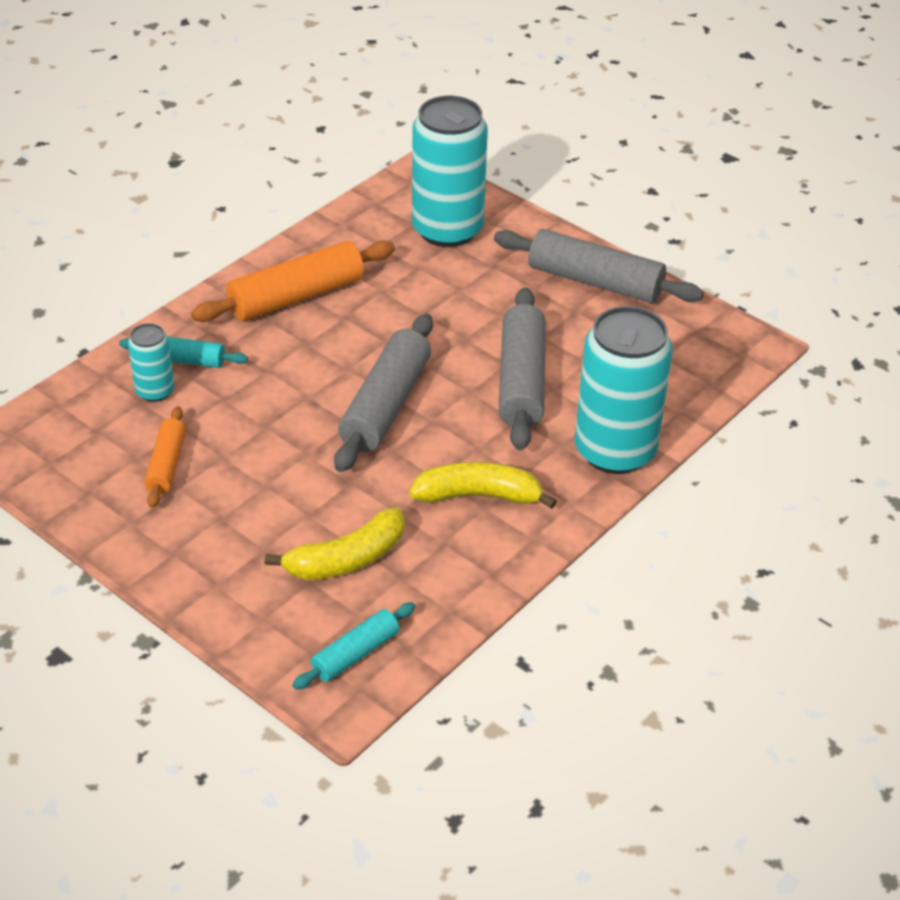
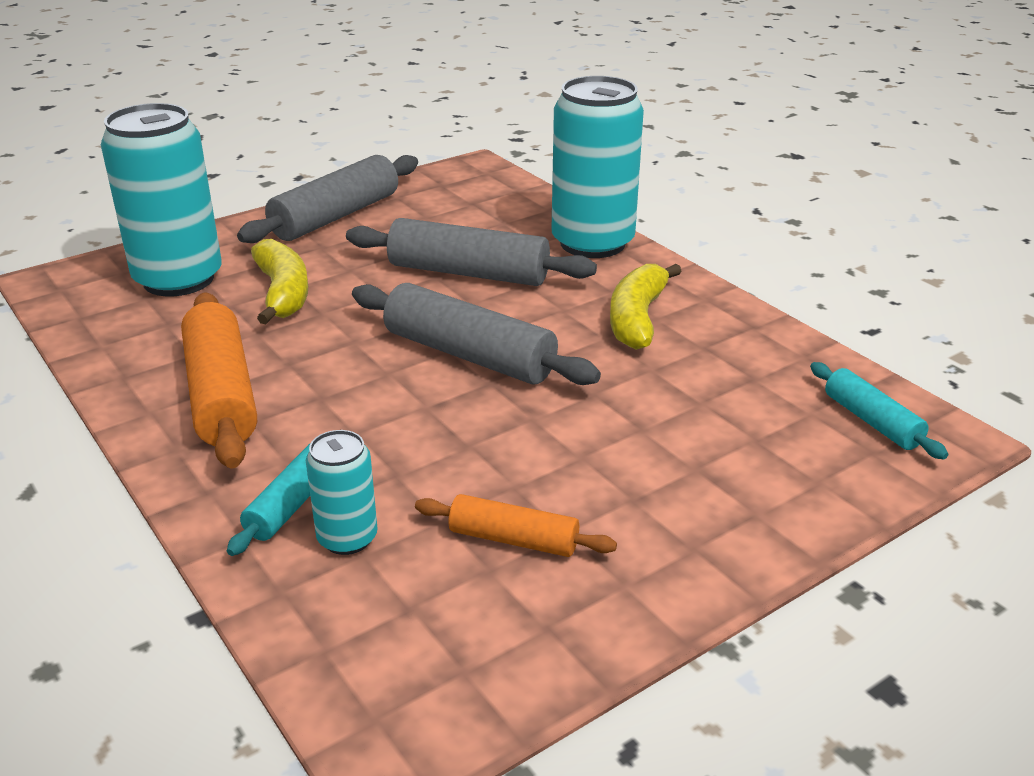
camera: 75 degrees left, 10 degrees down
(346, 559) = (723, 410): yellow banana -> yellow banana (283, 293)

